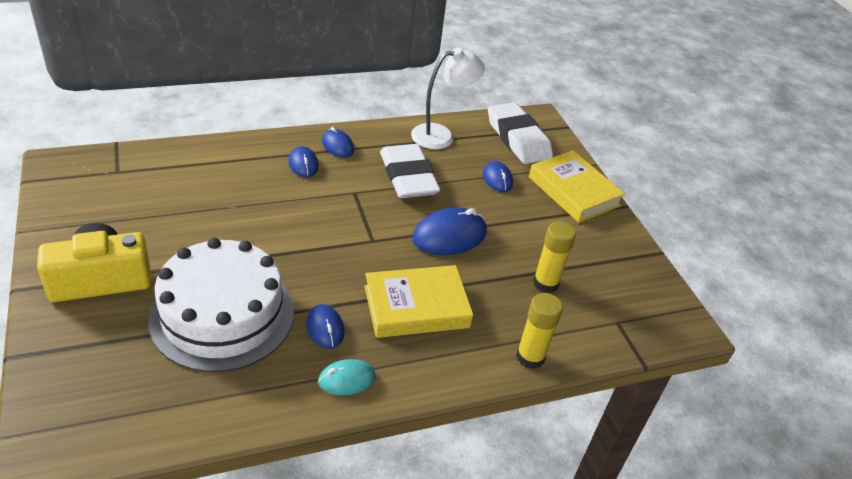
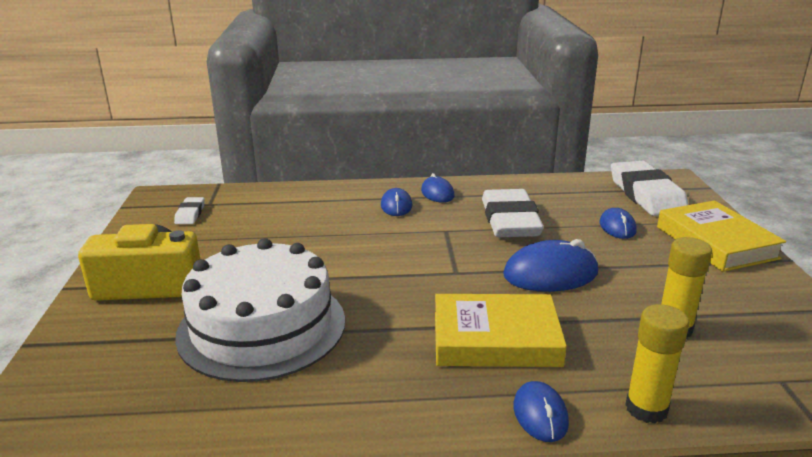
camera: 20 degrees right, 15 degrees down
(103, 187) = (190, 214): none -> white eraser
(325, 328) = (375, 350): blue mouse -> blue mouse (540, 415)
(347, 379) = (387, 407): turquoise mouse -> none
(441, 135) = (555, 189): white lamp -> none

